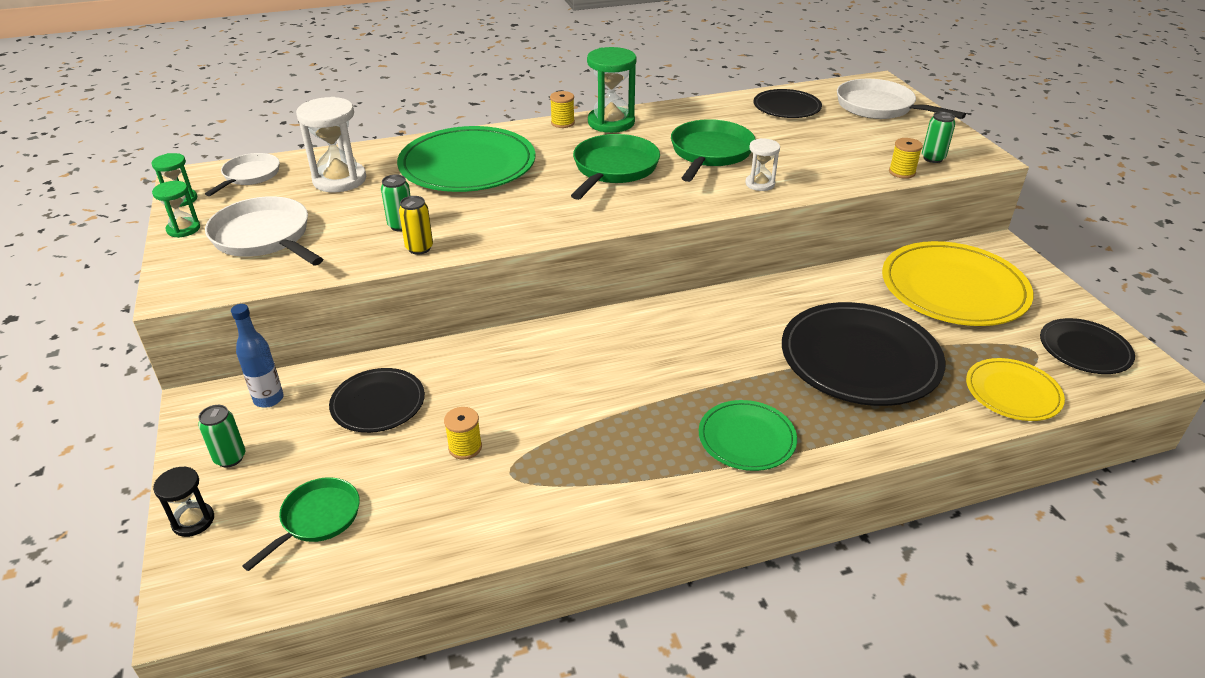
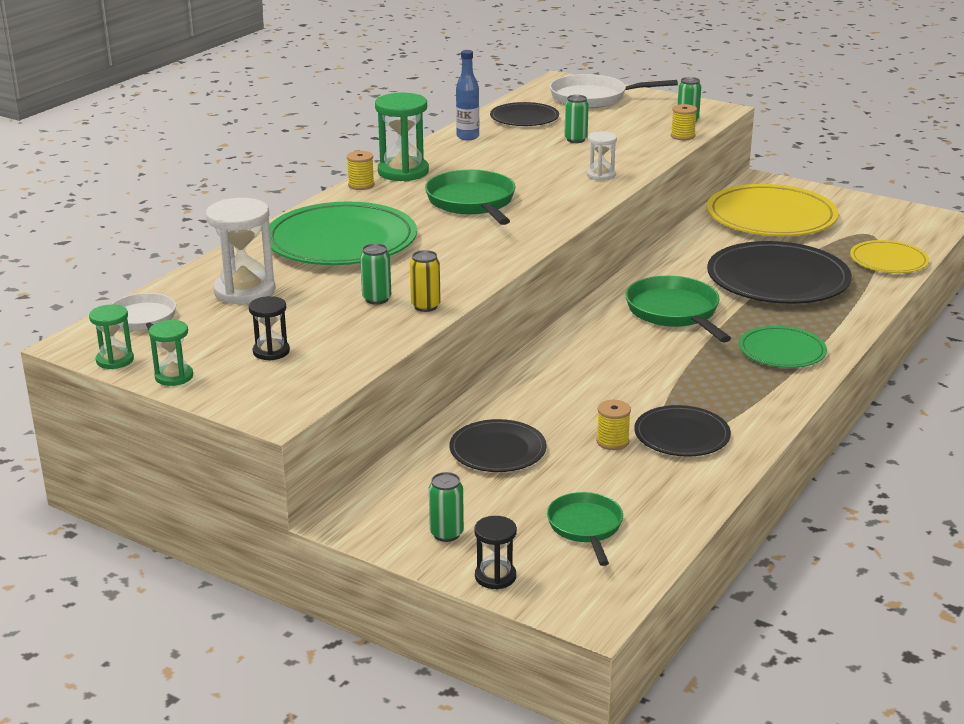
camera: 40 degrees left, 10 degrees down
(265, 237) = (271, 351): white pan -> black hourglass
(268, 399) = (402, 490): blue bottle -> blue bottle (467, 137)
(710, 153) = (526, 167): green pan -> green pan (675, 312)
(796, 142) = (575, 140): none -> green can
(1084, 349) = (892, 221): black plate -> black plate (682, 435)

